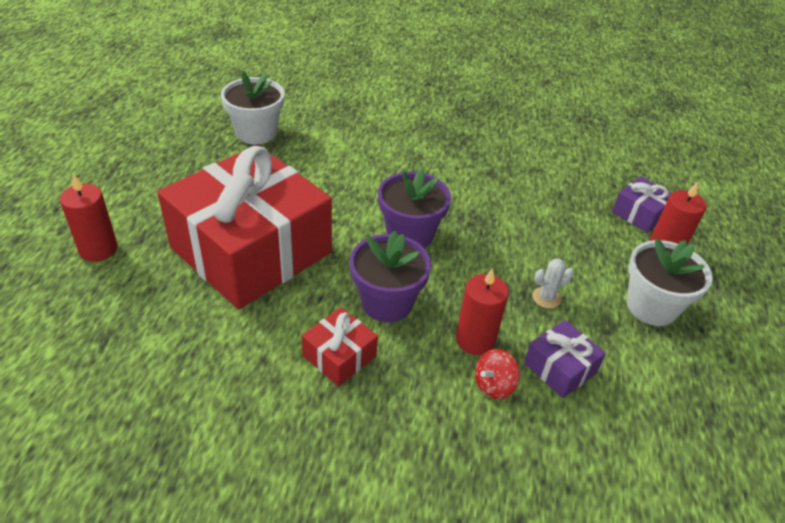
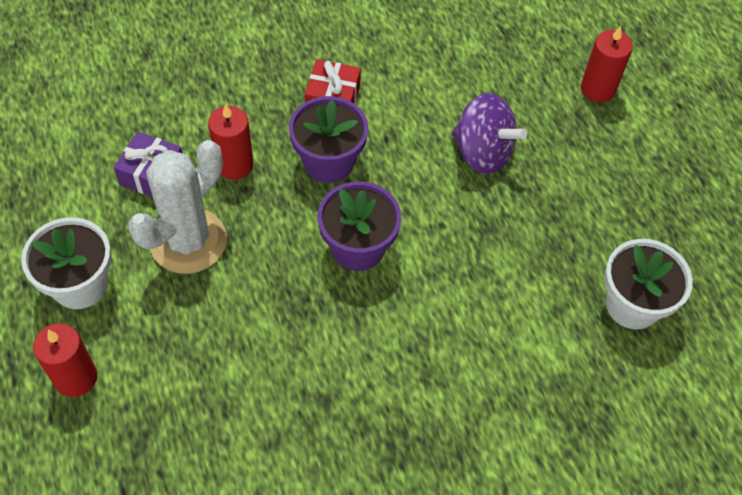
camera: 150 degrees right, 15 degrees up
(251, 250) = (482, 152): red gift -> purple spinning top
(494, 385) = (201, 133): red spinning top -> none
(546, 298) = (188, 241): white cactus -> white cactus, size x2.49
(639, 214) = (115, 430): purple gift -> none

